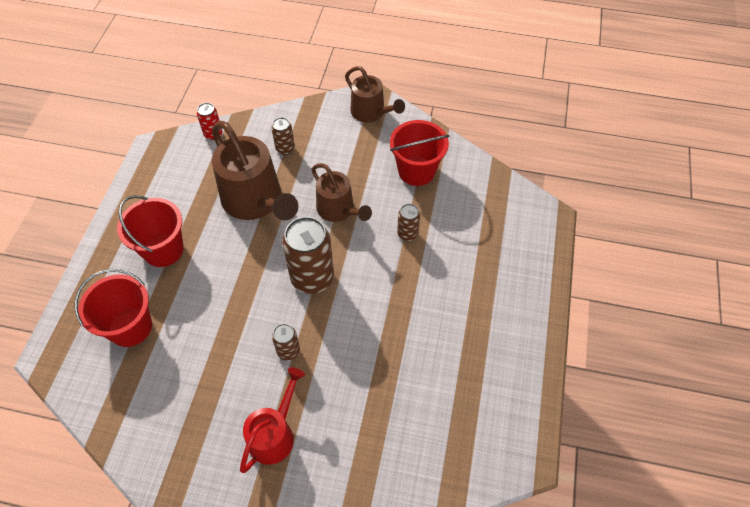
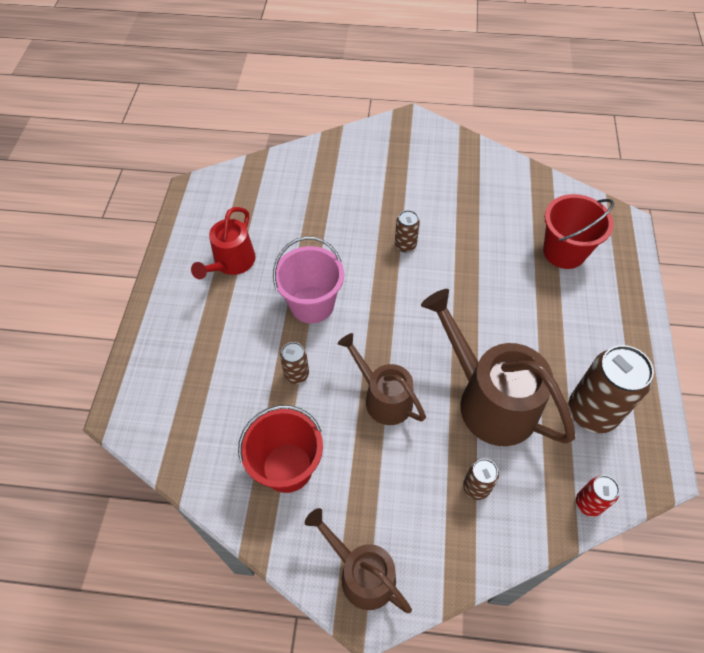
camera: 175 degrees right, 0 degrees up
(163, 249) = (572, 329): red bucket -> none
(275, 433) = (401, 187): red watering can -> red watering can (231, 263)
(312, 278) = (398, 314): brown can -> brown can (592, 412)
(390, 294) = (312, 304): none -> pink bucket

